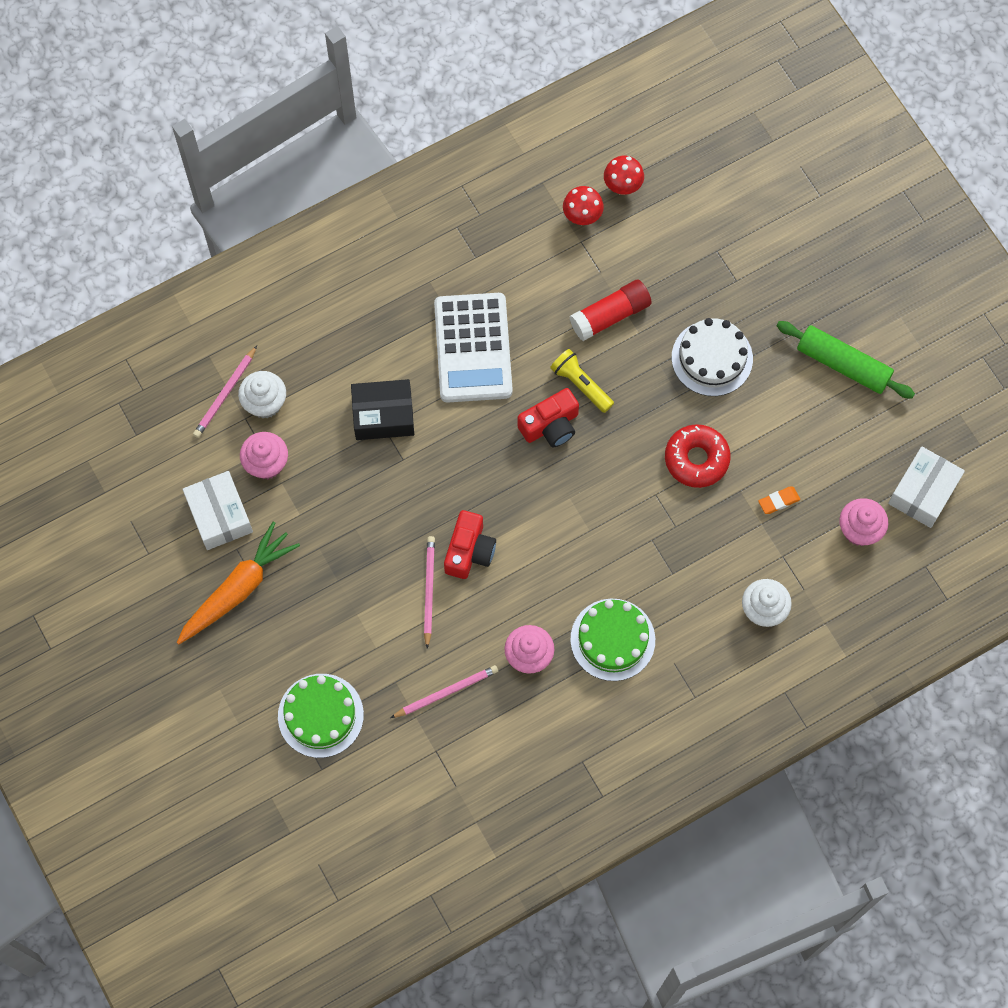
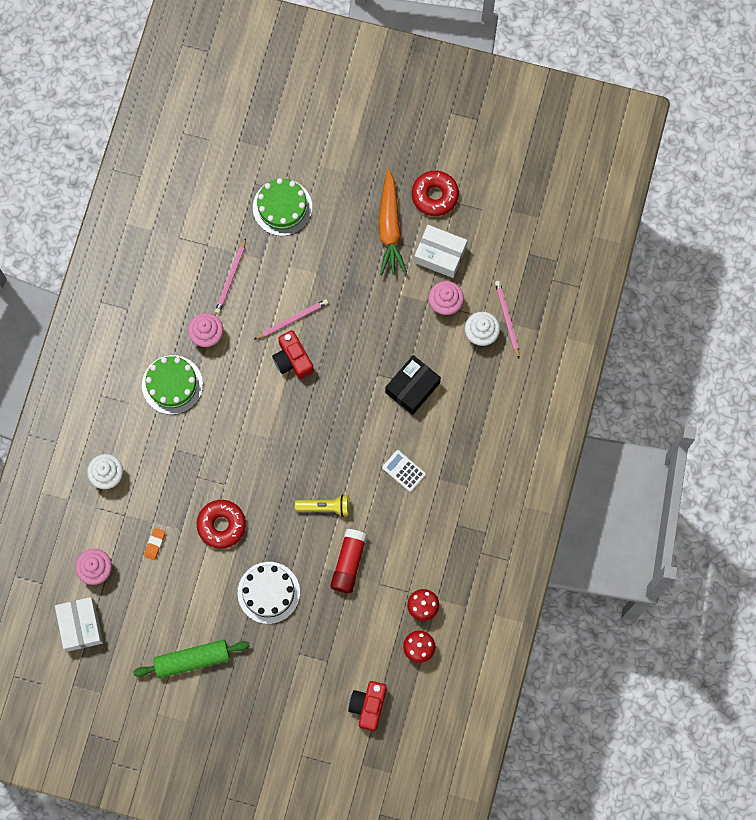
camera: 135 degrees right, 5 degrees up
(160, 578) = (434, 195): none -> red donut
(429, 590) = (292, 319): pink pencil -> pink pencil turned 75 degrees counterclockwise
(473, 348) = (403, 471): white calculator -> white calculator, size x0.46
(550, 425) = (318, 468): red camera -> red camera (368, 706)

